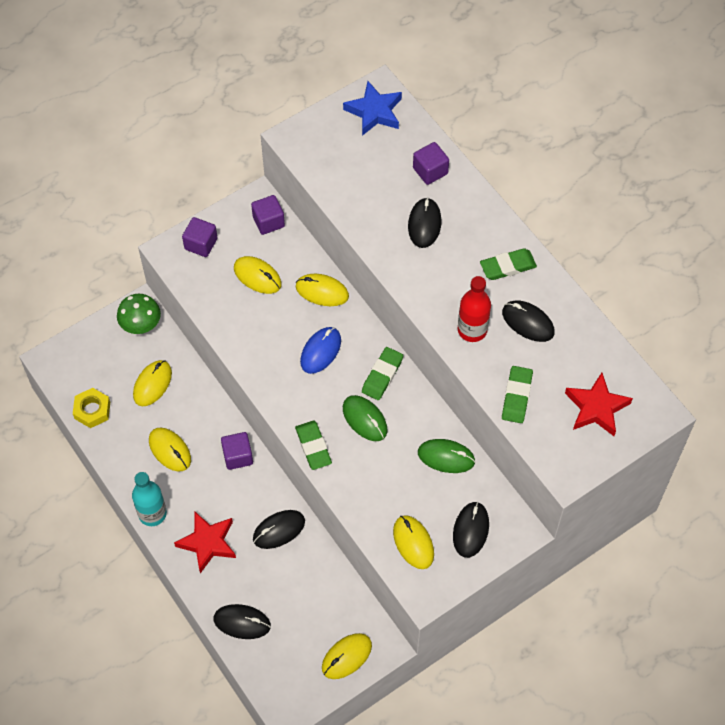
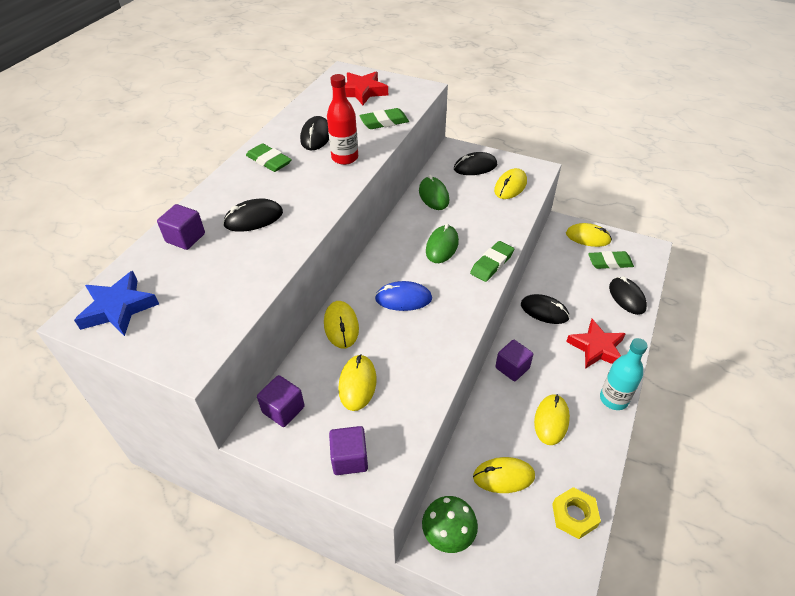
camera: 120 degrees left, 15 degrees down
(382, 375) = (395, 253): green eraser -> green eraser (610, 262)

